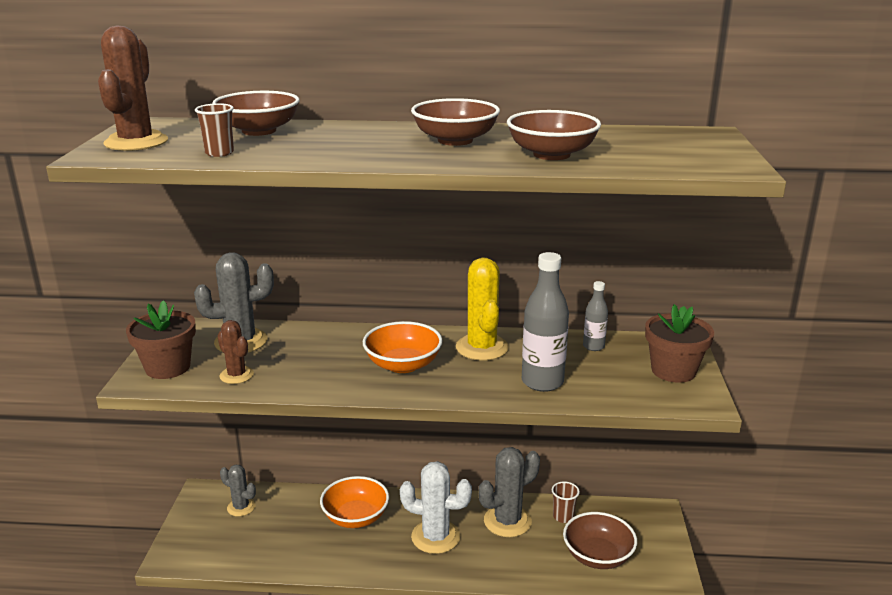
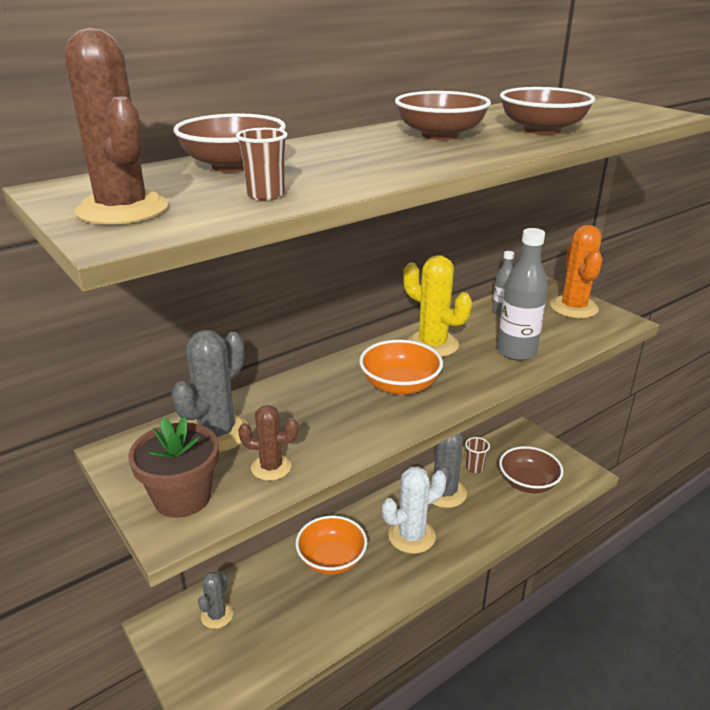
camera: 40 degrees left, 5 degrees up
(241, 507) = (217, 615): grey cactus -> grey cactus turned 60 degrees counterclockwise
(673, 371) = (574, 307): brown flower pot -> orange cactus

